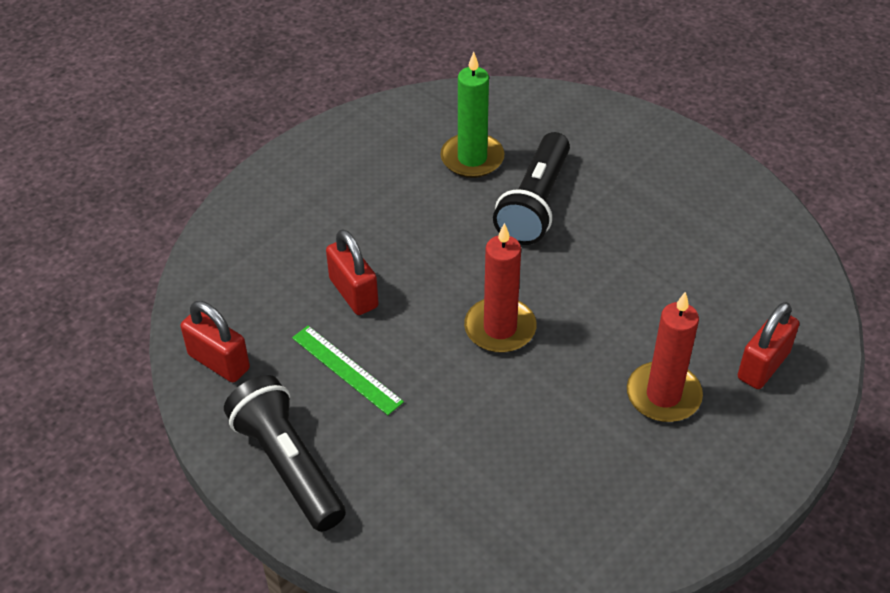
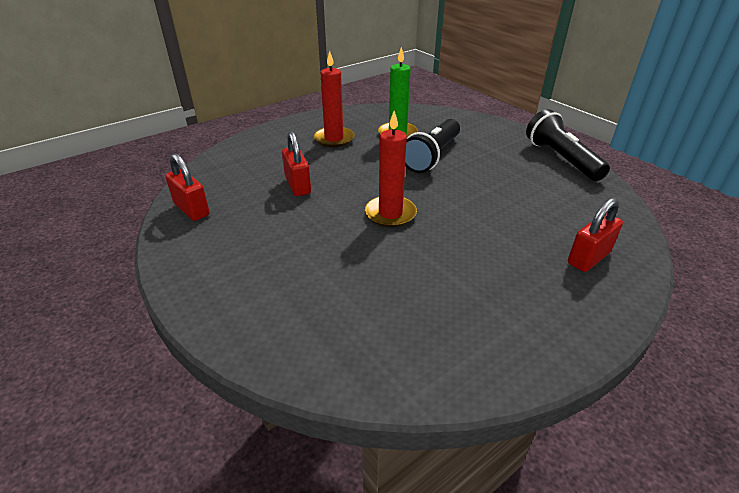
camera: 10 degrees right, 10 degrees down
(288, 465) = (205, 273): black flashlight -> black flashlight (561, 159)
(346, 369) = (274, 223): green ruler -> none
(663, 395) = (506, 266): red candle -> red candle (334, 139)

